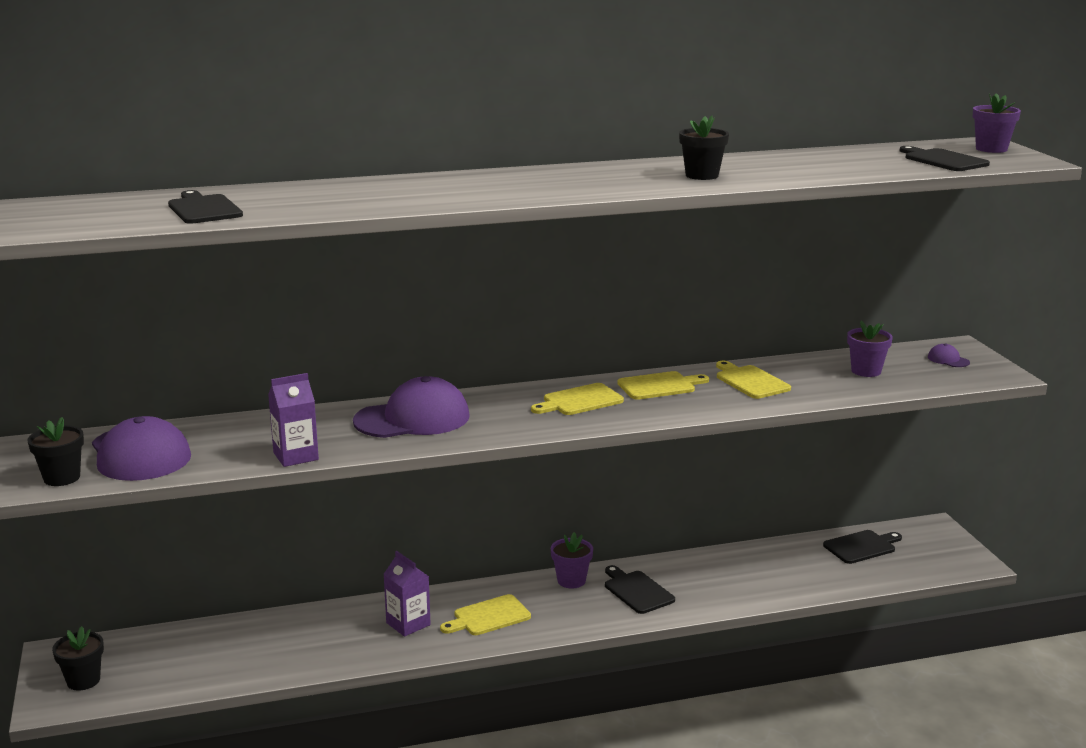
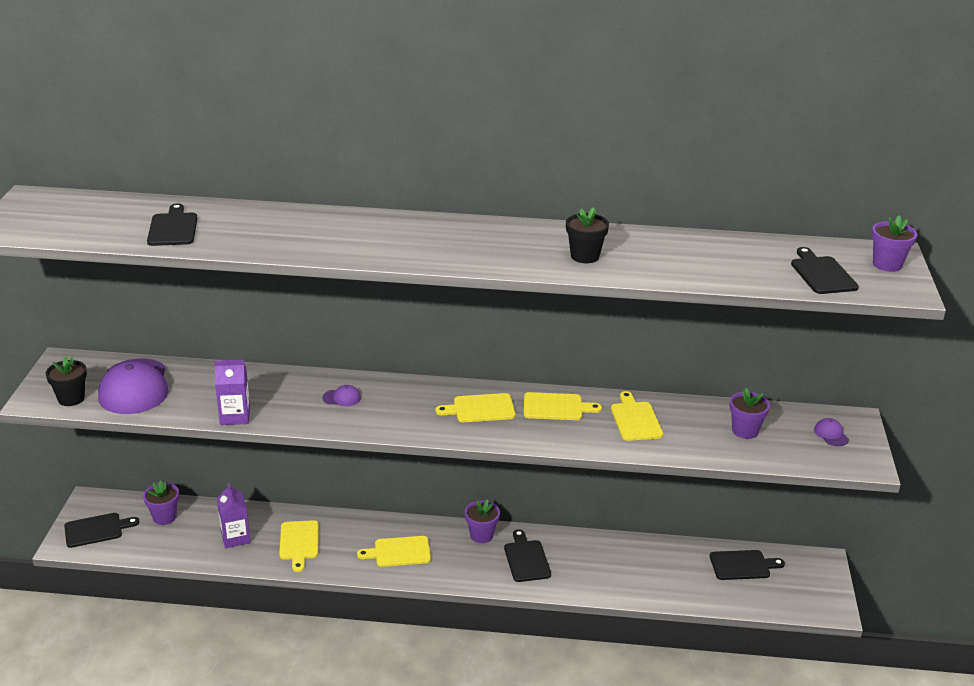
camera: 20 degrees right, 10 degrees up
(83, 680) = (96, 530): black flower pot -> black cutting board
(169, 647) = (164, 517): none -> purple flower pot
(361, 634) = (299, 542): none -> yellow cutting board
(408, 624) = (337, 542): purple carton -> purple carton (235, 537)
(412, 419) = (342, 398): purple cap -> purple cap, size x0.41

